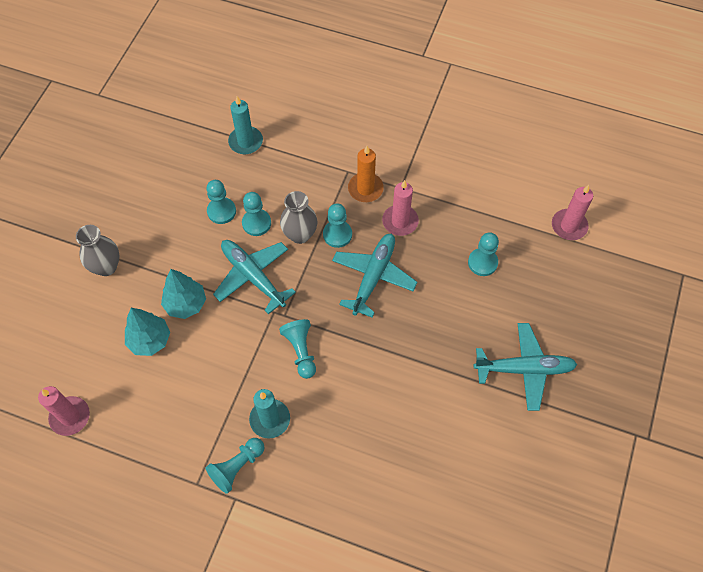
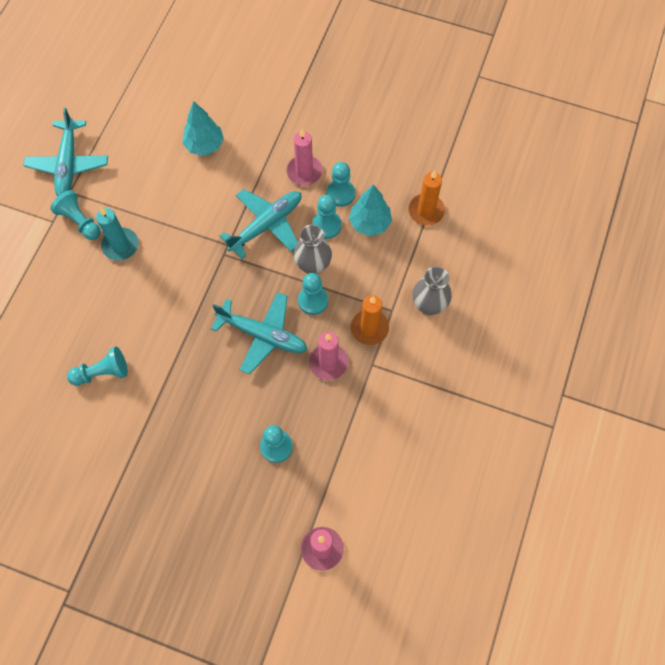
camera: 90 degrees right, 5 degrees up
(70, 417) = (138, 94): pink candle -> pink candle (304, 172)
(106, 267) = (280, 104): grey vase -> grey vase (429, 305)
(186, 304) = (239, 170): turquoise tree -> turquoise tree (370, 223)
(246, 142) = (426, 211): turquoise candle -> orange candle
(301, 351) = (185, 269): turquoise pawn -> turquoise pawn (102, 372)
(524, 369) = (150, 480): turquoise plane -> turquoise plane (68, 164)

